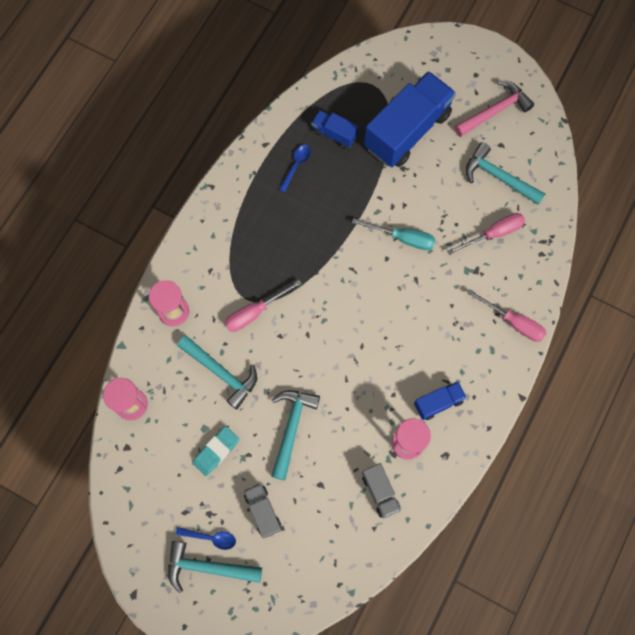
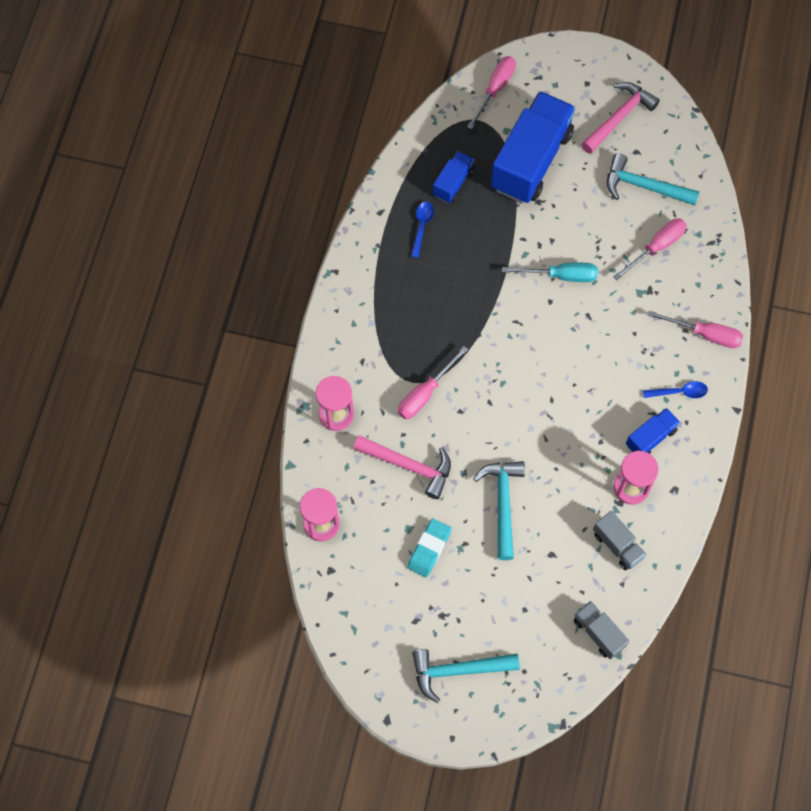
camera: 15 degrees left, 5 degrees down
(210, 537) = (451, 639): blue spoon -> blue spoon (679, 392)
(221, 373) = (409, 466): turquoise hammer -> pink hammer
(263, 511) = (499, 597): grey truck -> grey truck (599, 633)
(334, 134) = (453, 183): blue truck -> blue truck turned 105 degrees clockwise
(395, 61) = (495, 89): none -> pink screwdriver

